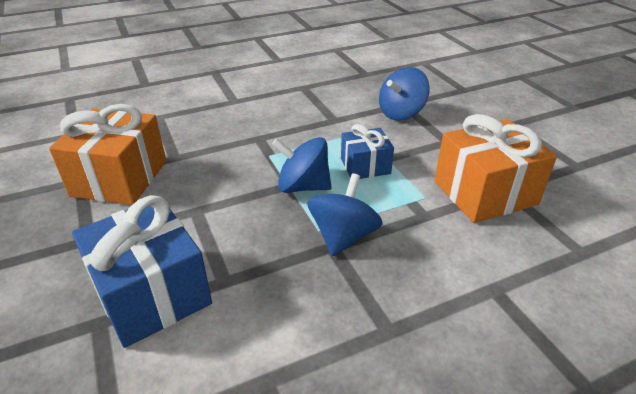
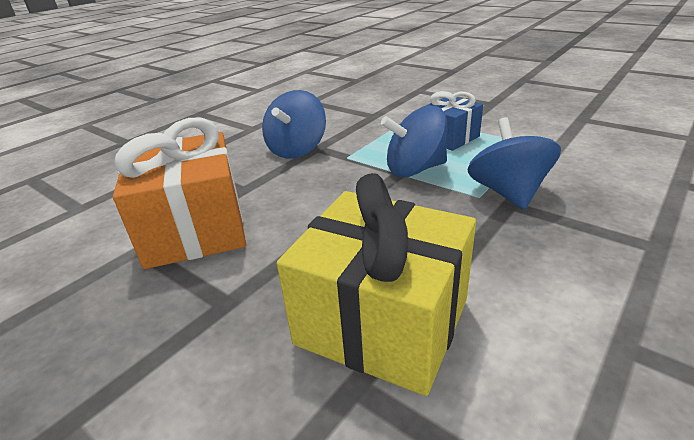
camera: 25 degrees left, 5 degrees down
(152, 293) = (382, 322): blue gift -> yellow gift
(401, 113) = (426, 96): blue spinning top -> blue spinning top (297, 149)
(485, 193) = (571, 125): orange gift -> none

